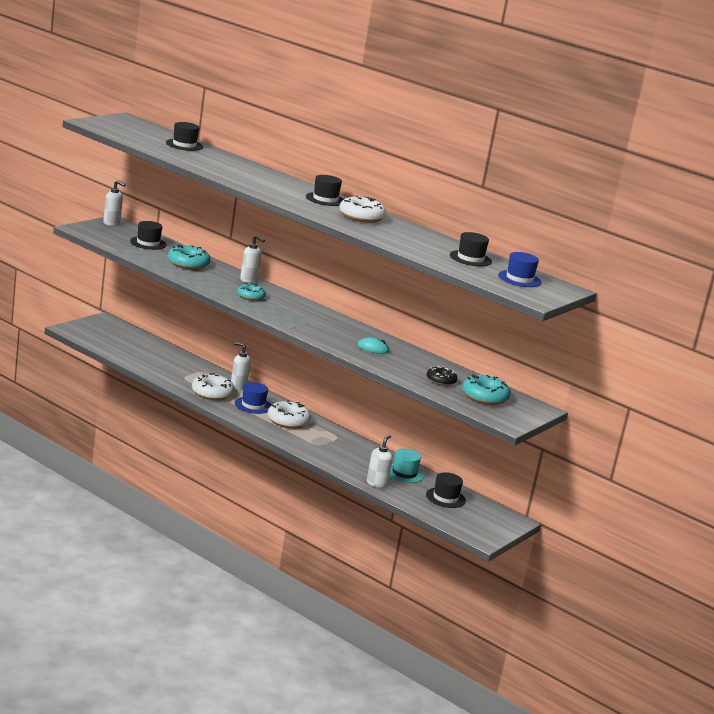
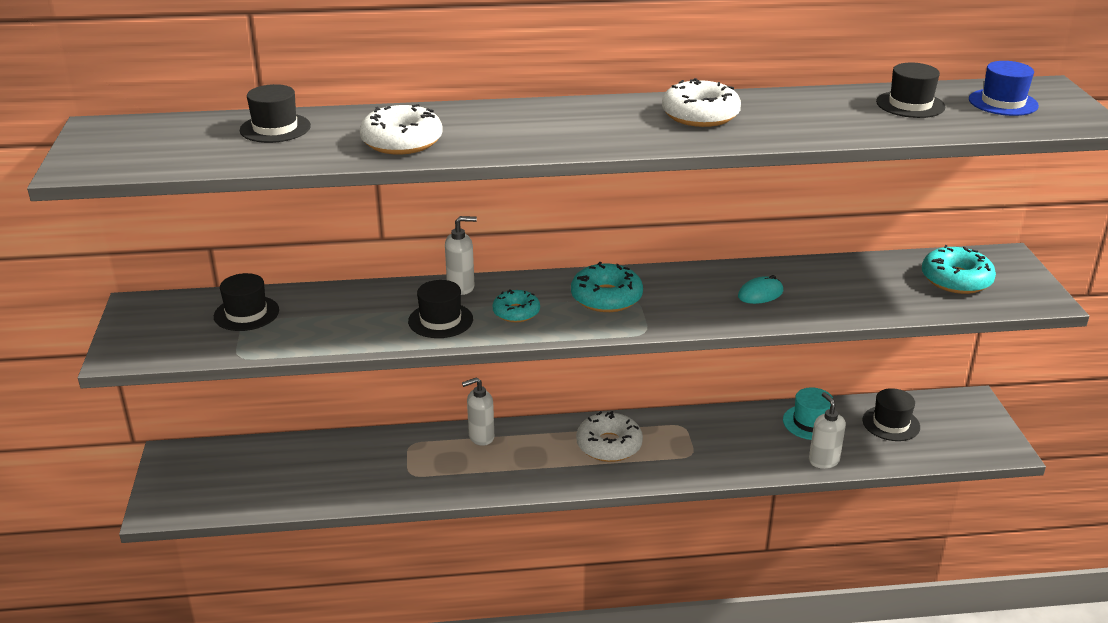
camera: 40 degrees left, 10 degrees up
(111, 223) = (139, 312): white soap dispenser -> none
(188, 264) = (355, 313): turquoise donut -> turquoise donut (606, 297)
(212, 393) = (478, 472): white donut -> white donut (402, 141)
(253, 405) = (542, 452): blue hat -> none
(325, 199) = (609, 113): black hat -> black hat (440, 320)
(441, 380) = (890, 289): black donut -> none

